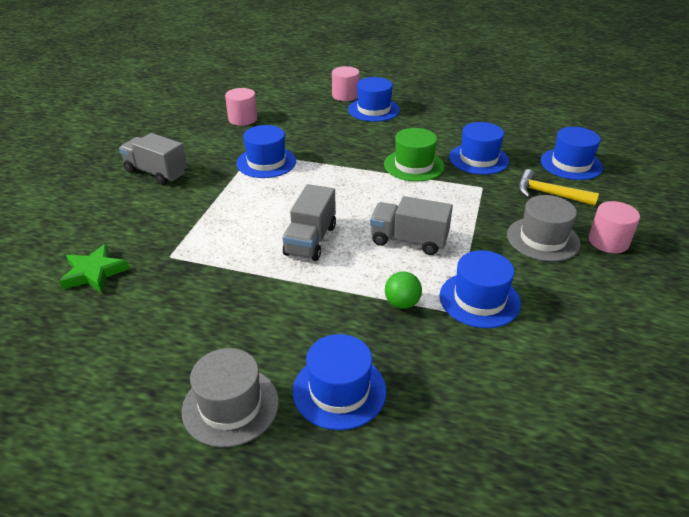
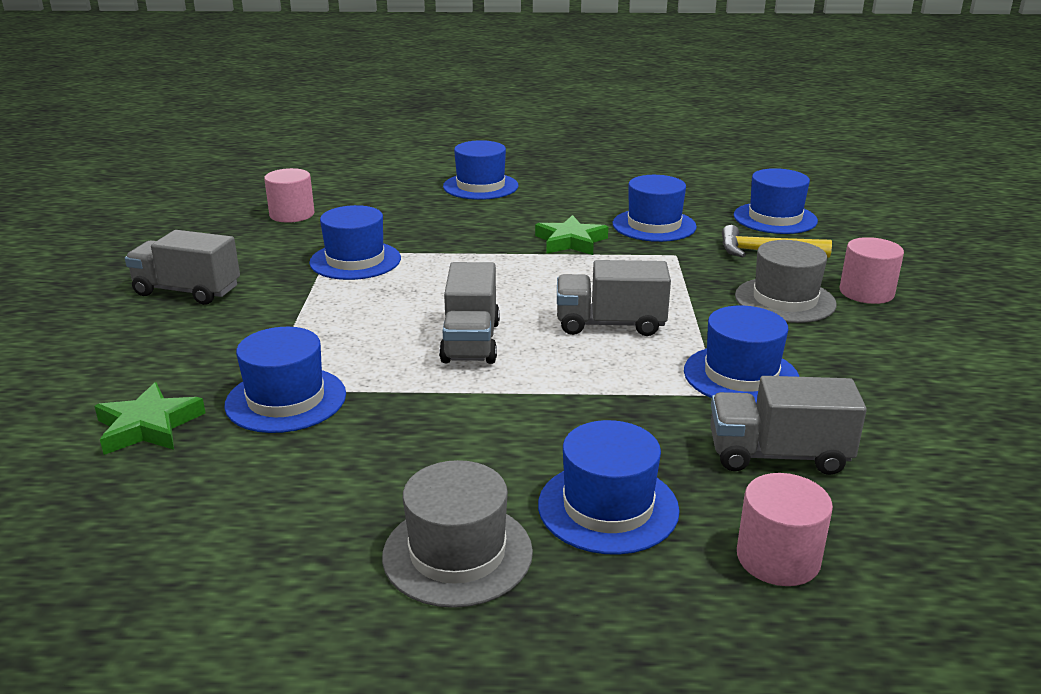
camera: 15 degrees left, 10 degrees down
(179, 267) = (286, 399): none -> blue hat
(345, 95) = (431, 174): pink cylinder -> pink cylinder (778, 558)
(402, 303) = (640, 395): green ball -> none
(413, 165) = (570, 241): green hat -> green star
(473, 372) = (778, 455): none -> grey truck

